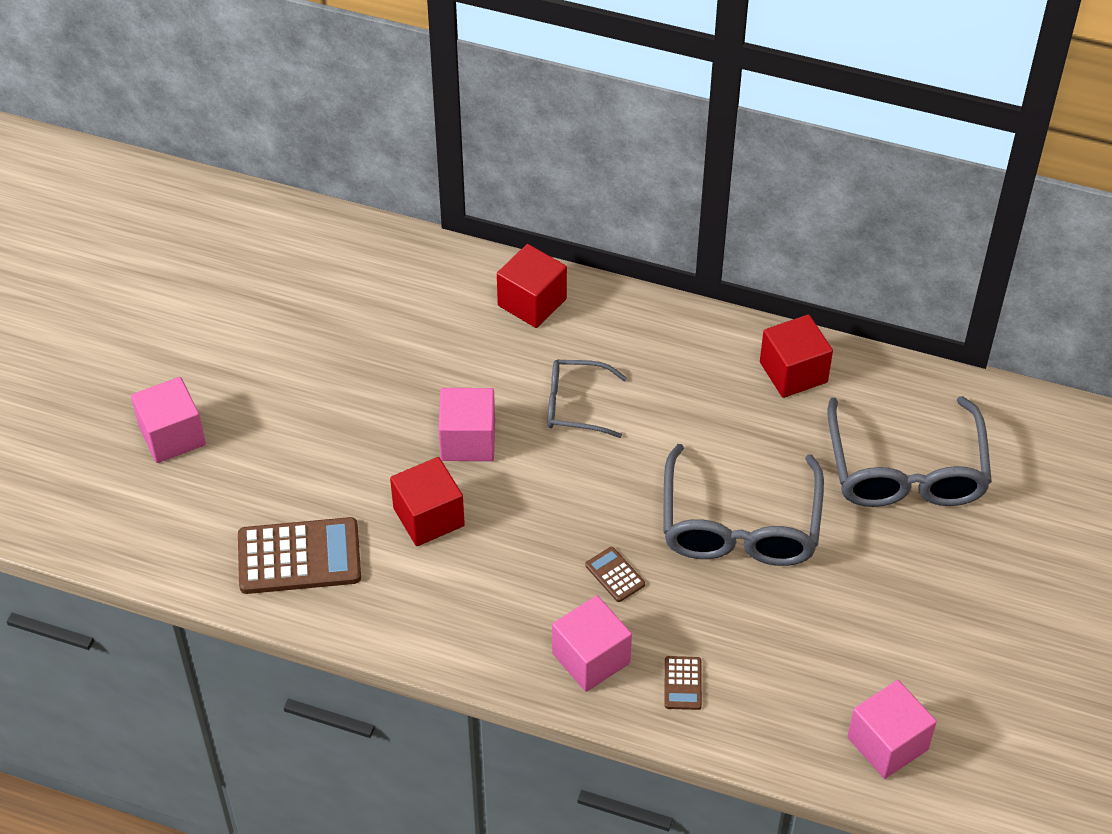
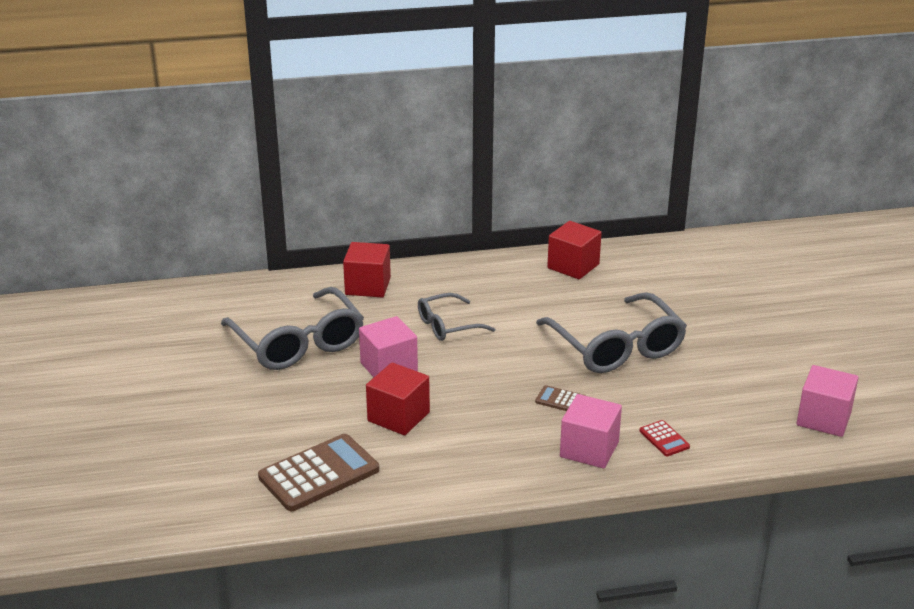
camera: 30 degrees left, 20 degrees down
(172, 436) = (152, 441): pink cube -> none
(682, 683) = (664, 439): brown calculator -> red calculator
(906, 470) = (689, 288): grey glasses -> grey glasses (298, 342)

